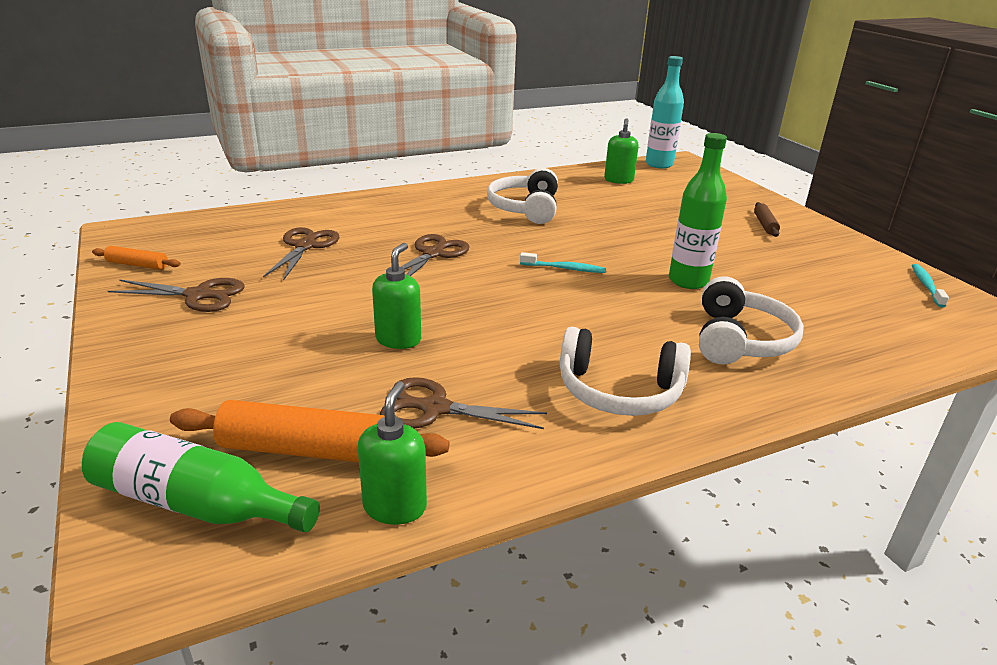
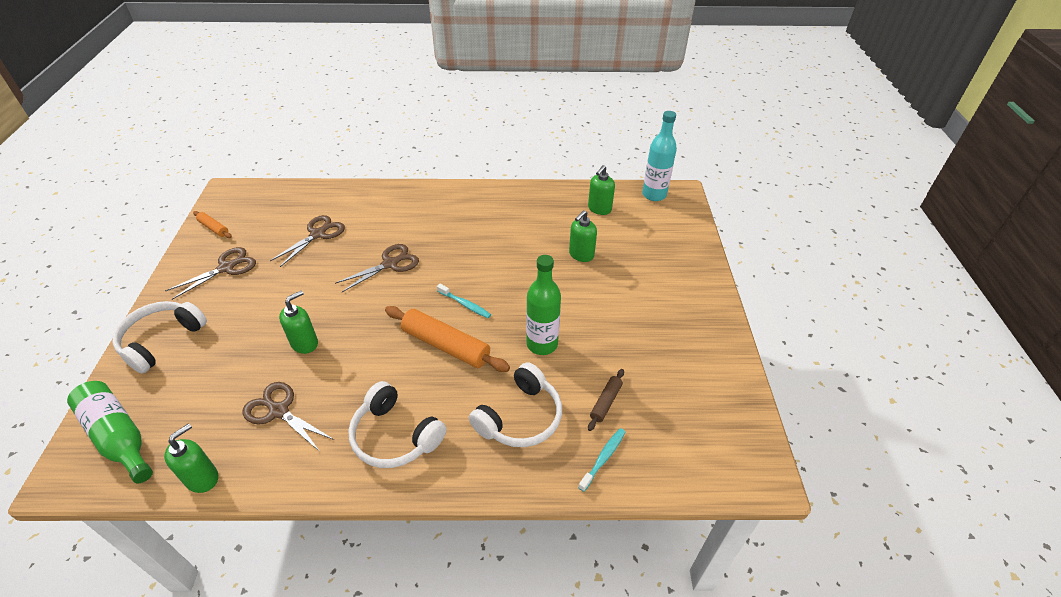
camera: 25 degrees right, 15 degrees up
(199, 295) = (227, 267): brown scissors -> brown scissors turned 75 degrees counterclockwise
(310, 450) = (194, 420): orange rolling pin -> orange rolling pin (446, 345)
(525, 208) = (495, 228): white headphones -> white headphones (162, 340)
(642, 212) = (581, 255): none -> green soap dispenser
(765, 225) = (670, 296): brown rolling pin -> brown rolling pin (606, 402)
(926, 286) = (735, 408): turquoise toothbrush -> turquoise toothbrush (603, 458)

